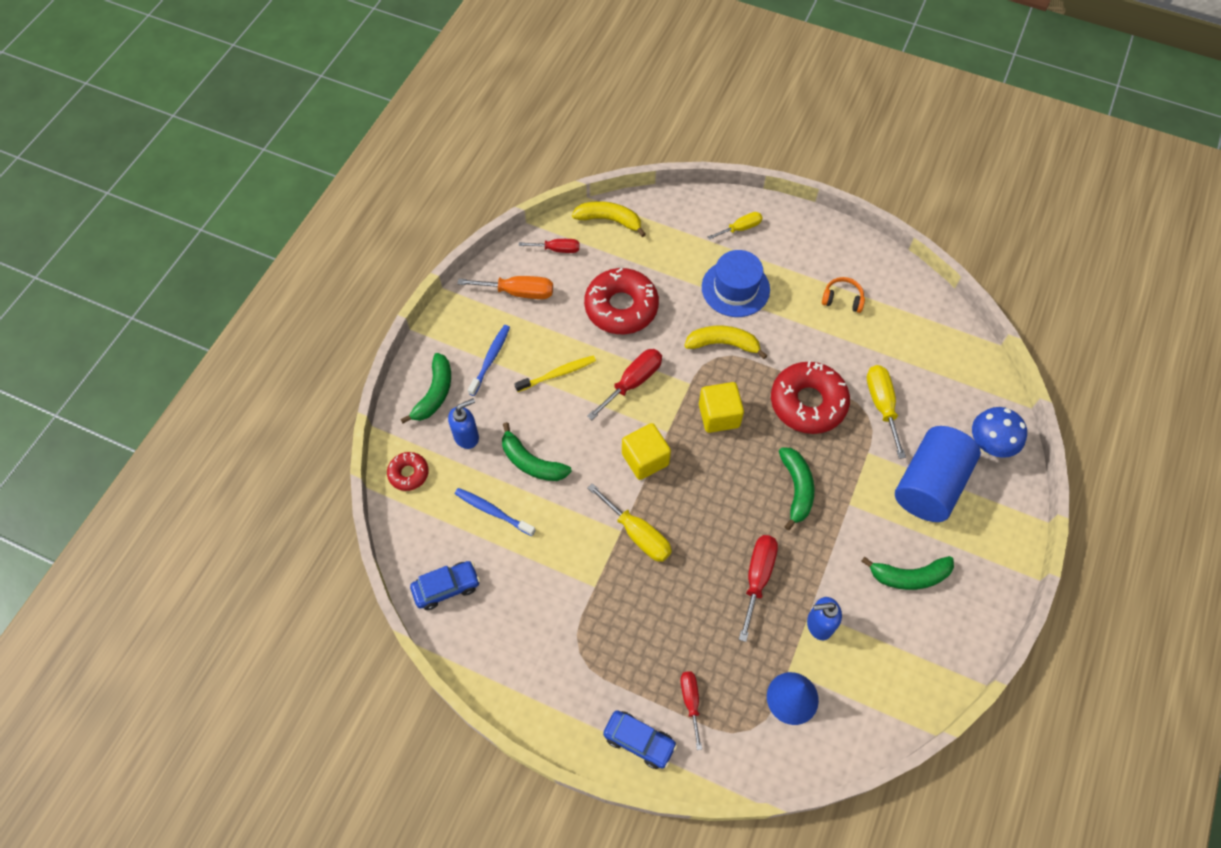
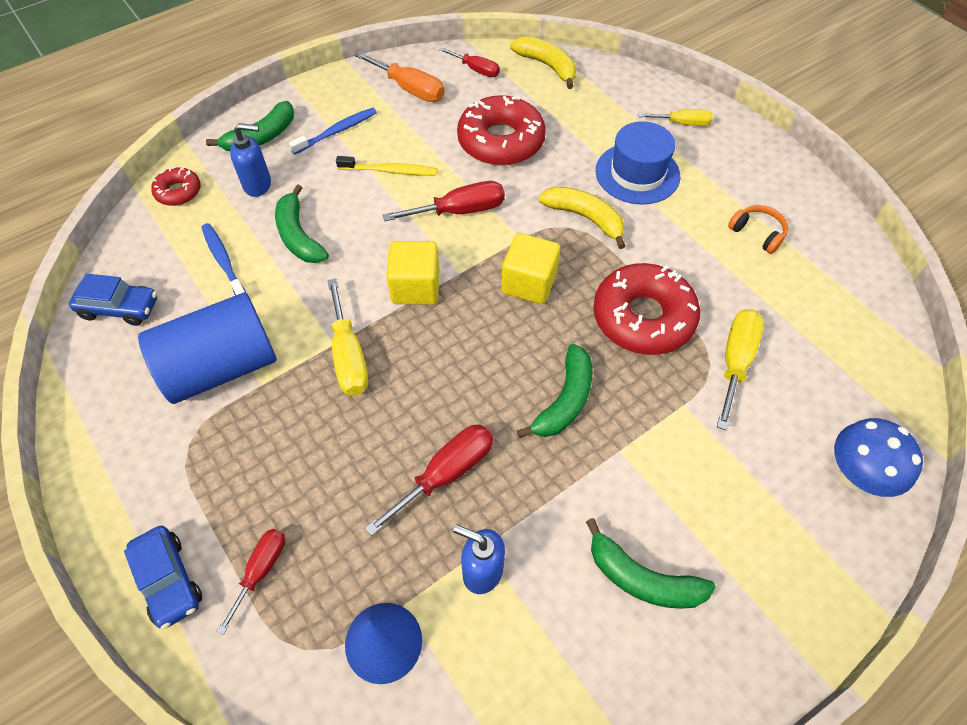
camera: 30 degrees right, 5 degrees down
(929, 484) = (742, 481): blue cylinder -> blue cylinder (221, 367)

